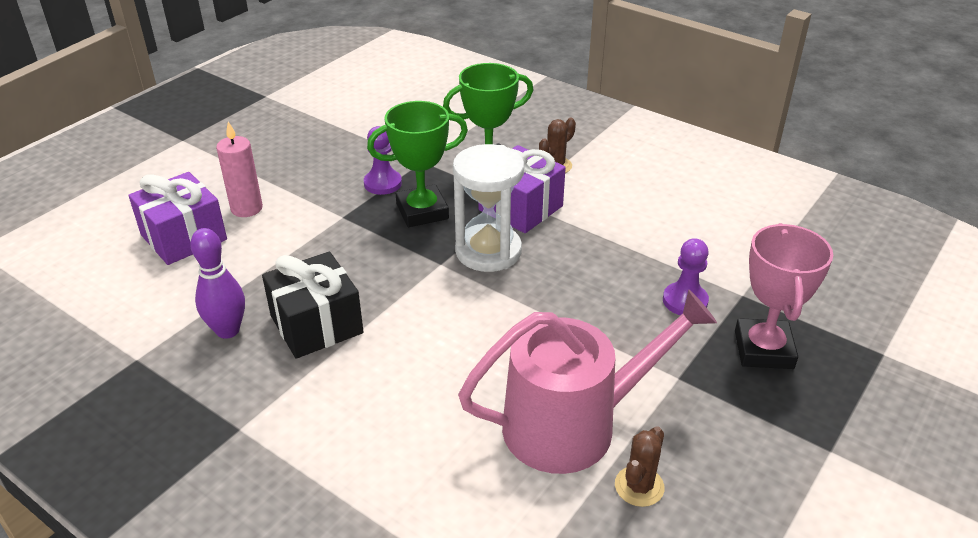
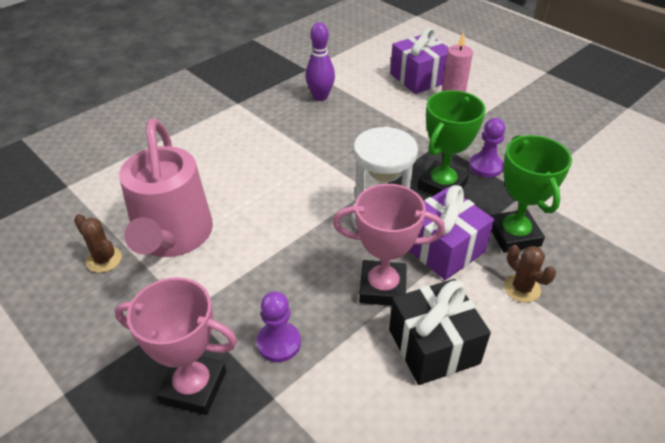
camera: 100 degrees right, 5 degrees up
(316, 324) = (315, 129): black gift -> black gift (433, 346)
(422, 211) = (442, 186): green trophy -> green trophy turned 45 degrees clockwise
(587, 242) = (382, 287): none -> pink trophy

